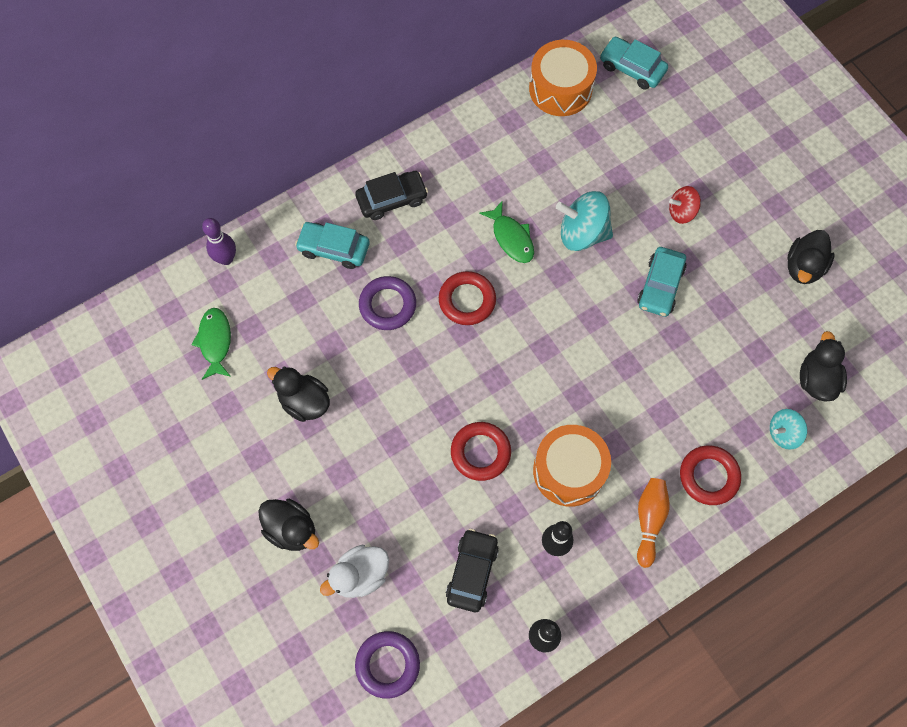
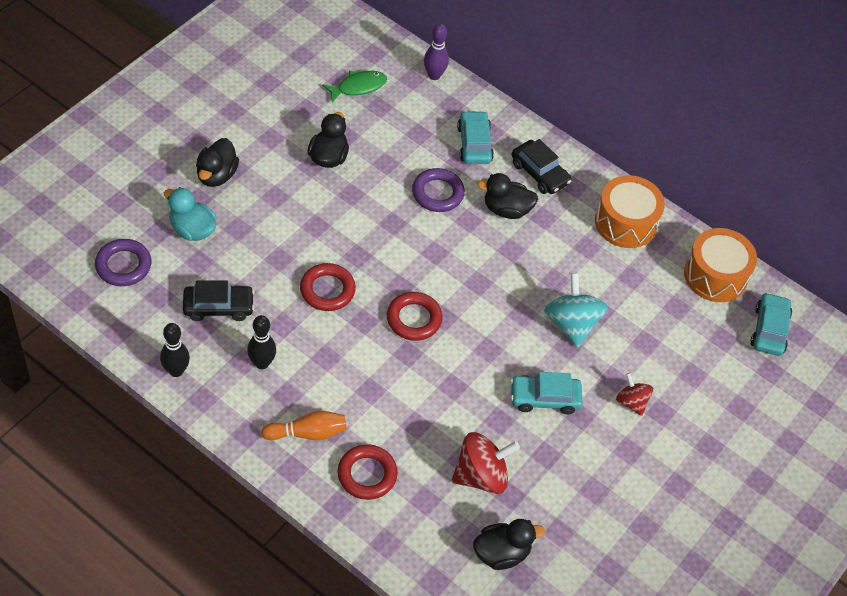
camera: 65 degrees right, 15 degrees down
(360, 575) = (192, 230): white duck -> turquoise duck
(467, 300) = (466, 249): red ring -> red ring (414, 319)
(511, 238) = (542, 269): green fish -> none
(569, 471) = (333, 360): orange drum -> orange drum (625, 222)
(732, 371) = (481, 476): none -> red spinning top
(783, 433) = (433, 532): turquoise spinning top -> none
(803, 267) = (620, 522): black duck -> black duck (506, 209)

